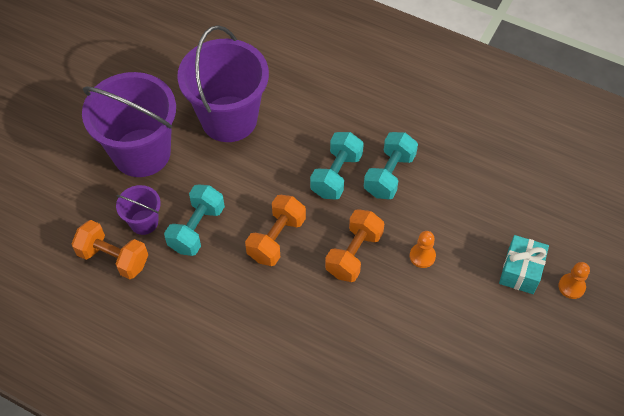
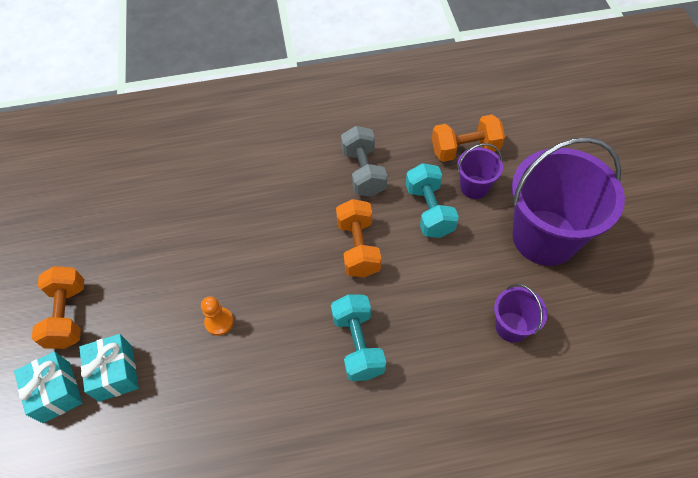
camera: 145 degrees right, 0 degrees up
(212, 299) = (363, 172): none -> grey dumbbell
(229, 119) = (511, 327): purple bucket -> purple bucket, size x0.47
(354, 254) = (282, 281): orange dumbbell -> orange dumbbell (68, 315)
(389, 175) = (307, 384): turquoise dumbbell -> none
(571, 286) = (56, 392): orange pawn -> turquoise gift

